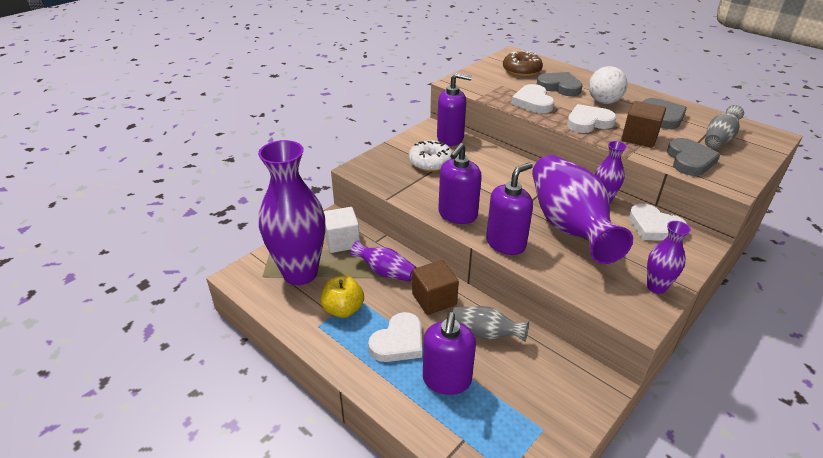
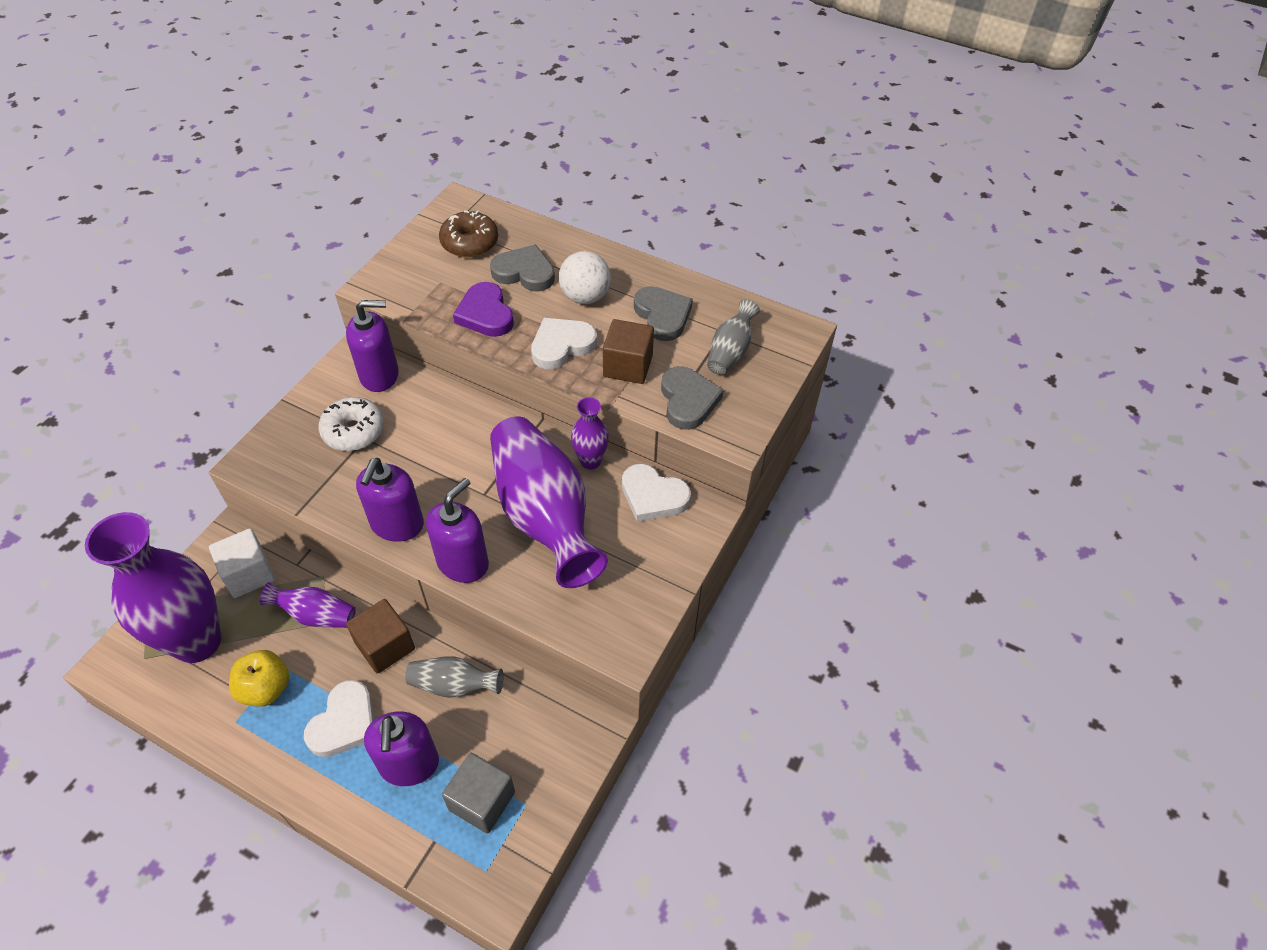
camera: 15 degrees left, 15 degrees up
(505, 418) = (482, 801): none -> grey cube
(533, 102) = (485, 314): white heart -> purple heart
(656, 287) = (647, 597): purple vase -> none

